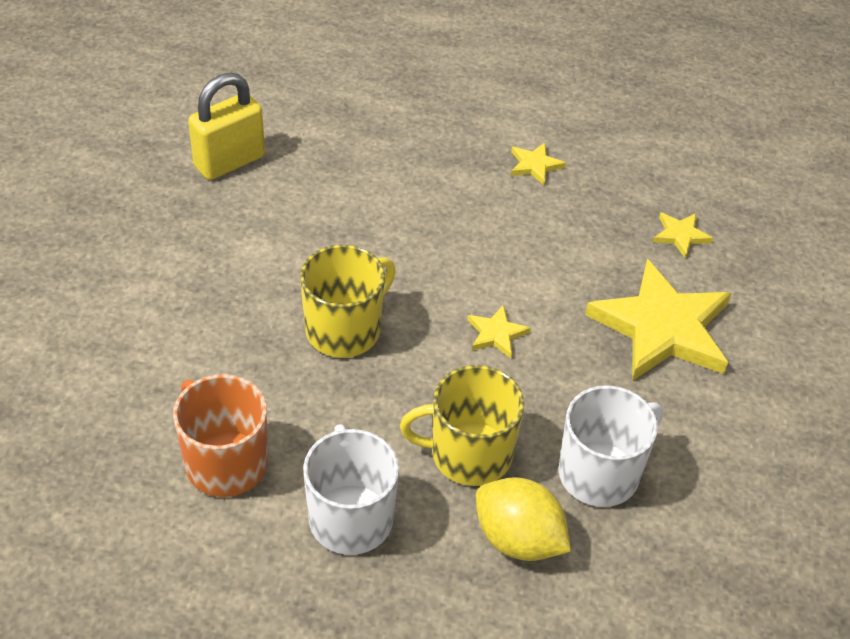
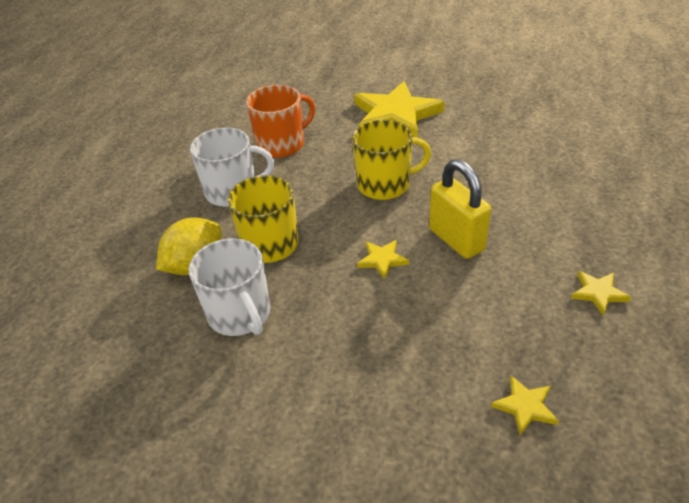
camera: 100 degrees right, 5 degrees down
(229, 162) = (541, 128): yellow padlock -> yellow padlock (456, 239)
(345, 329) = (385, 184): yellow mug -> yellow mug turned 60 degrees counterclockwise
(662, 328) = (392, 374): yellow star -> yellow star (395, 115)

